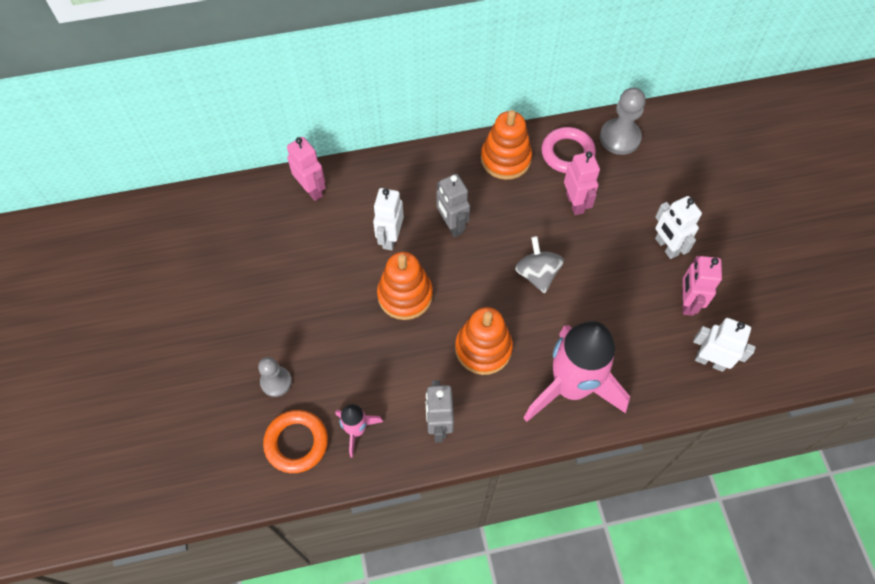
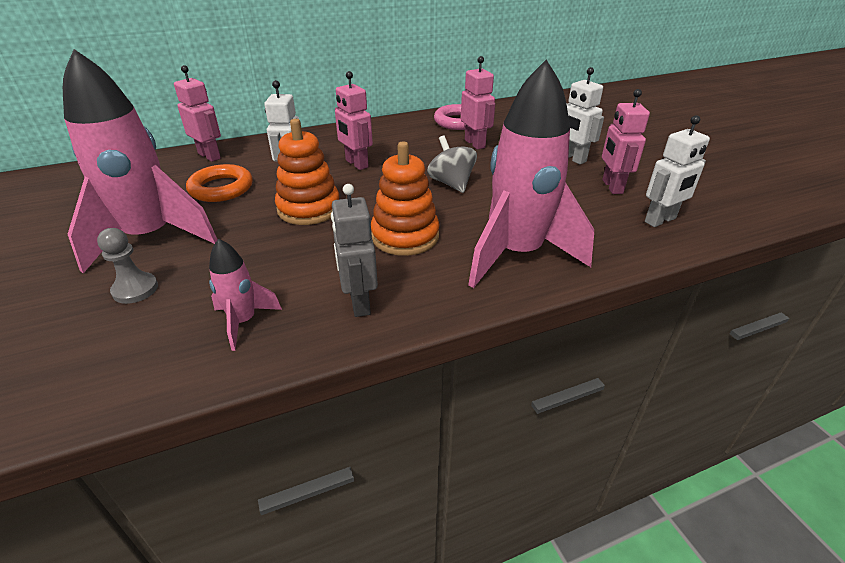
camera: 10 degrees left, 25 degrees down
(277, 318) = (151, 238): none -> pink rocket
(296, 443) = (151, 345): orange ring -> orange ring (221, 188)
(452, 225) = (356, 164): grey robot -> pink robot
(505, 159) = (402, 128): orange stacking toy -> none
(619, 138) = (501, 112): grey pawn -> none
(710, 361) = (660, 220): white robot -> white robot turned 135 degrees clockwise

